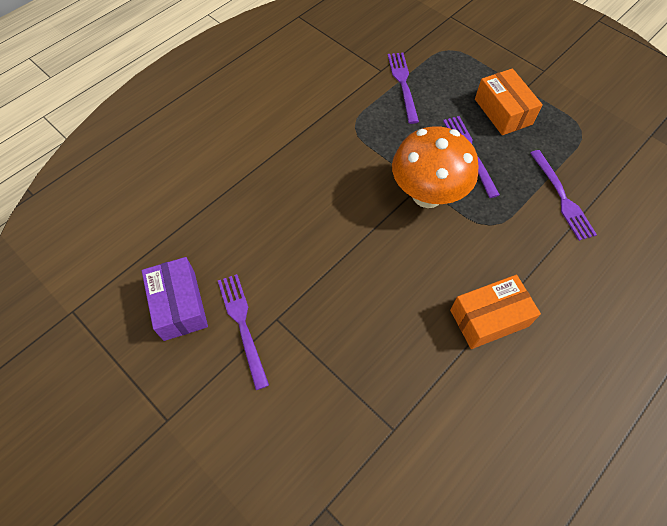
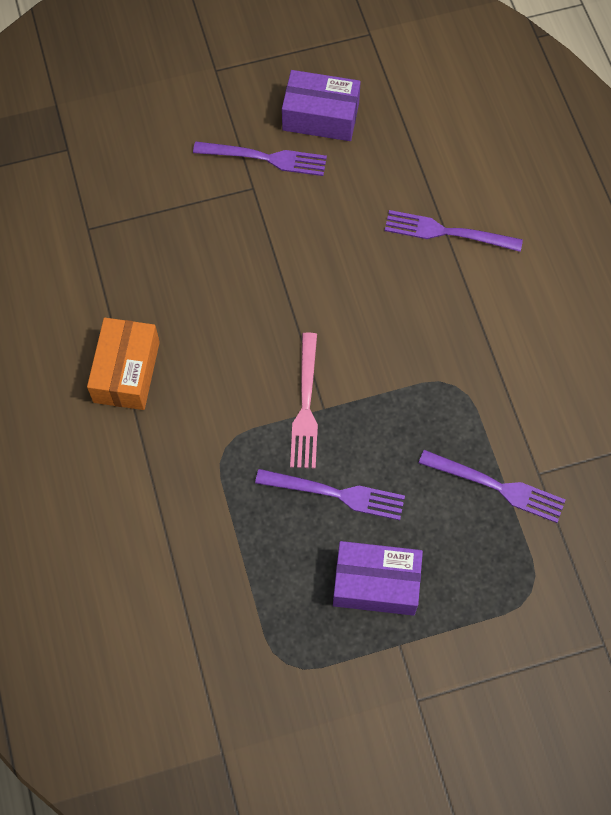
camera: 120 degrees right, 5 degrees up
(427, 195) = (305, 406): orange mushroom -> pink fork
(503, 111) = (376, 584): orange box -> purple box
(562, 197) = (208, 554): purple fork -> purple fork (447, 232)

